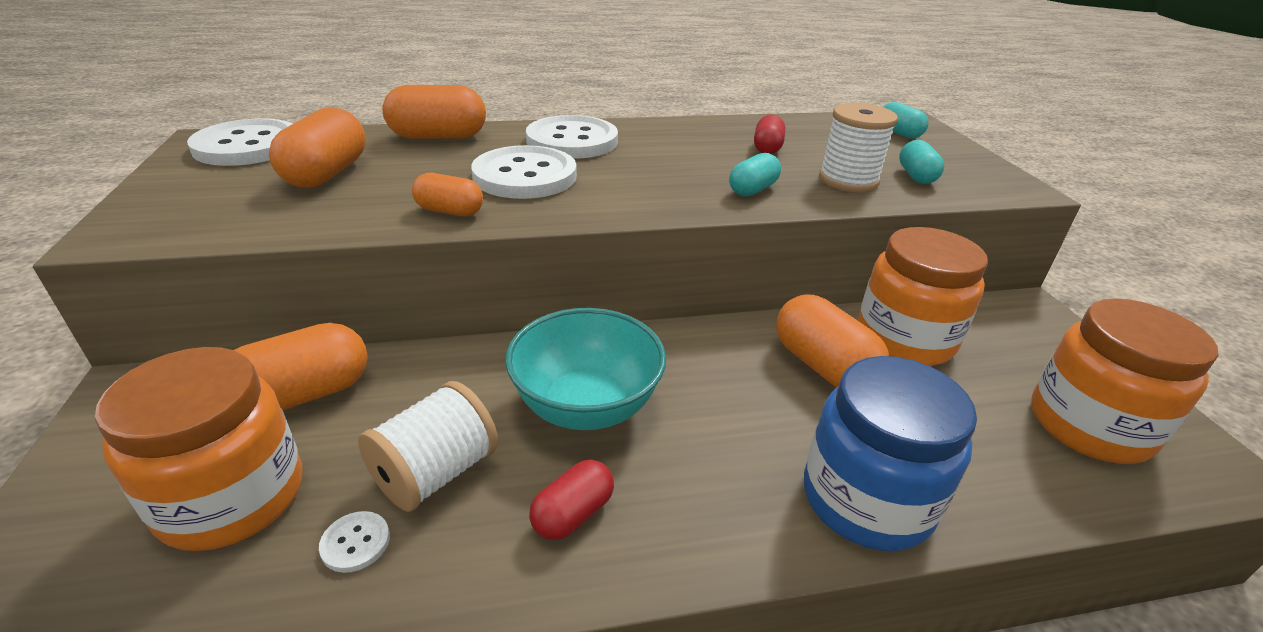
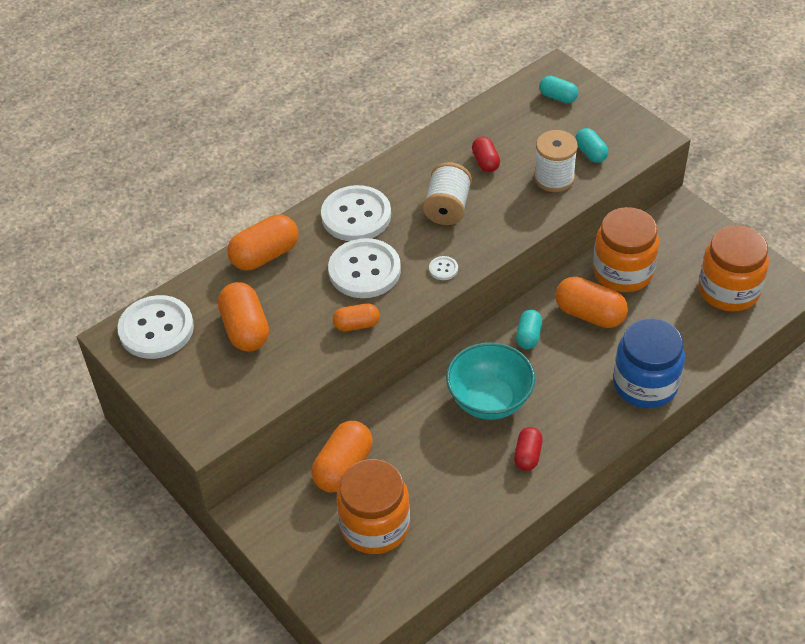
camera: 25 degrees left, 15 degrees up
(355, 543) = (450, 513): white button -> white button (443, 269)
(436, 473) = (452, 469): white spool -> white spool (447, 208)
(752, 190) = (506, 217): turquoise capsule -> turquoise capsule (528, 336)

